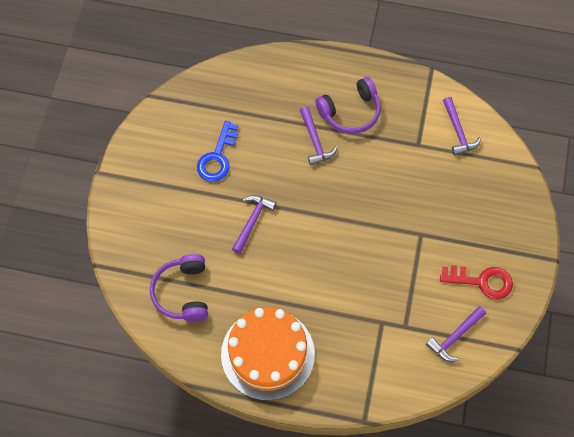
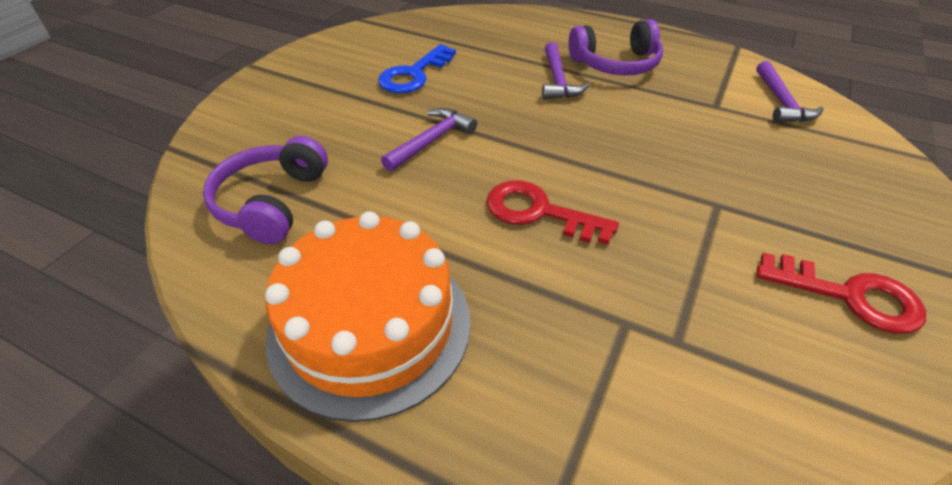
camera: 15 degrees right, 20 degrees down
(328, 264) = (539, 212): none -> red key
(455, 337) = (796, 387): purple hammer -> none

